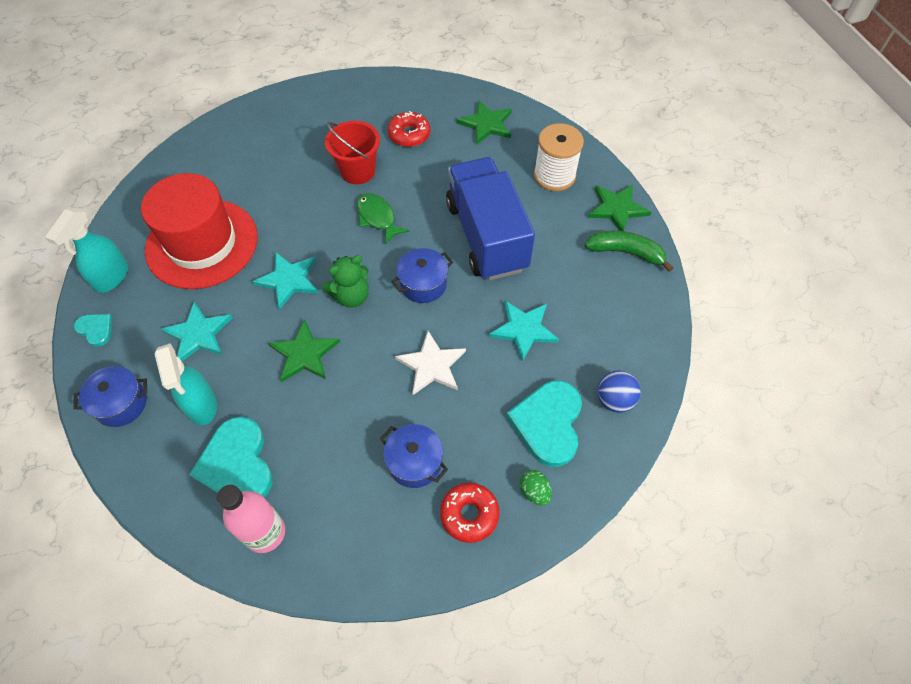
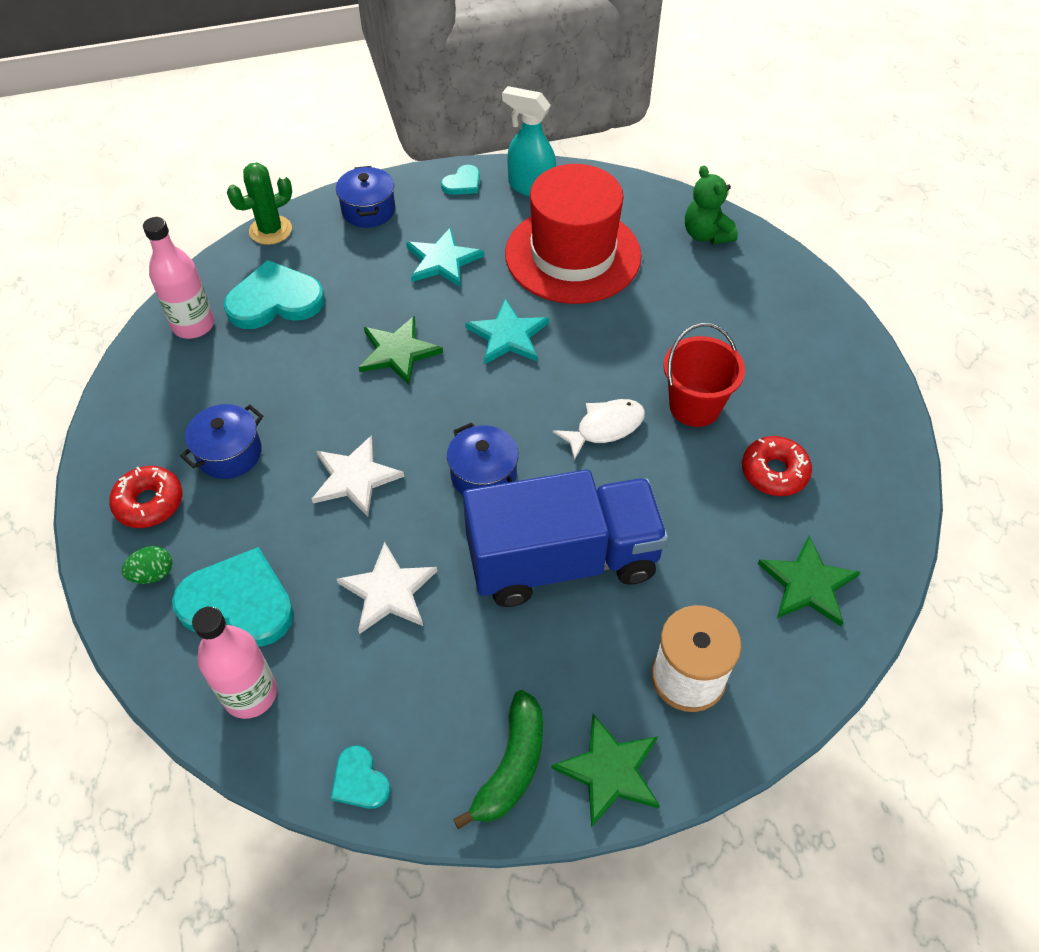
camera: 95 degrees right, 5 degrees down
(137, 489) = (270, 230): none -> green cactus
(202, 405) = (351, 269): turquoise spray bottle -> none
(351, 296) = (475, 397): green teddy bear -> green teddy bear (706, 235)
(377, 218) = (605, 428): green fish -> white fish
(524, 330) = (388, 591): turquoise star -> white star
(614, 400) = (250, 694): blue ball -> pink bottle
(654, 327) = (359, 781): none -> turquoise heart

